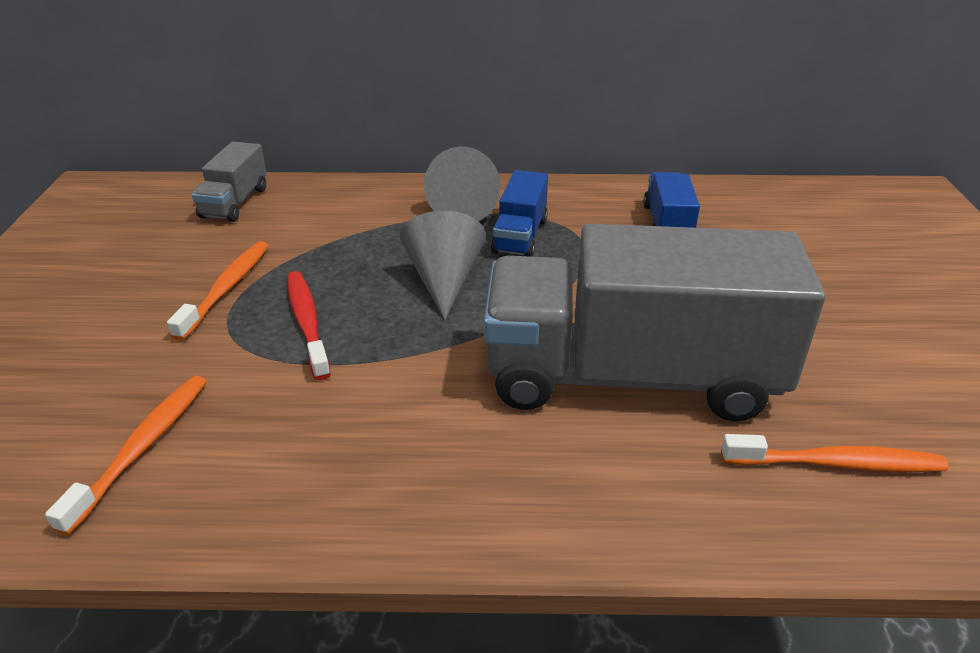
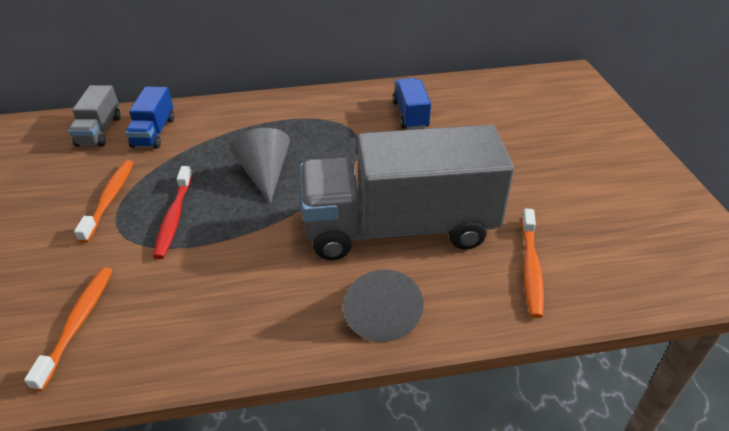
camera: 10 degrees left, 5 degrees up
(307, 323) = (174, 217): red toothbrush -> red toothbrush turned 150 degrees counterclockwise
(465, 208) = (270, 117): grey cone -> grey cone (381, 313)
(520, 236) = (312, 134): blue truck -> blue truck (154, 132)
(836, 463) = (530, 268): orange toothbrush -> orange toothbrush turned 105 degrees clockwise

